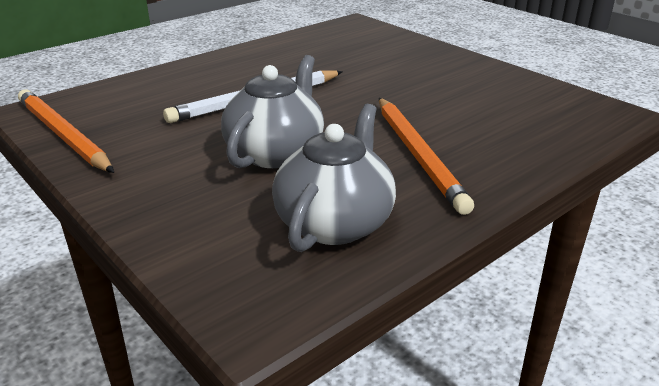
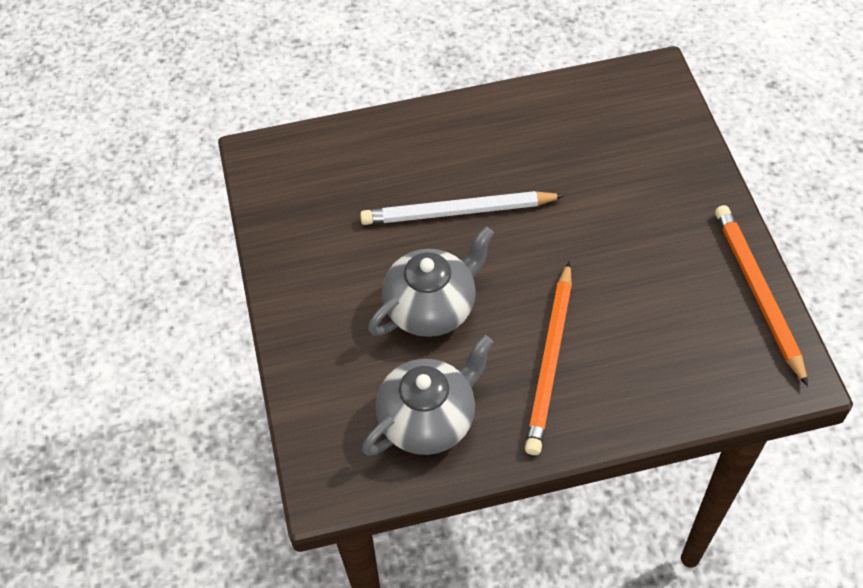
camera: 30 degrees right, 25 degrees up
(63, 135) = (272, 208): orange pencil -> orange pencil (758, 293)

